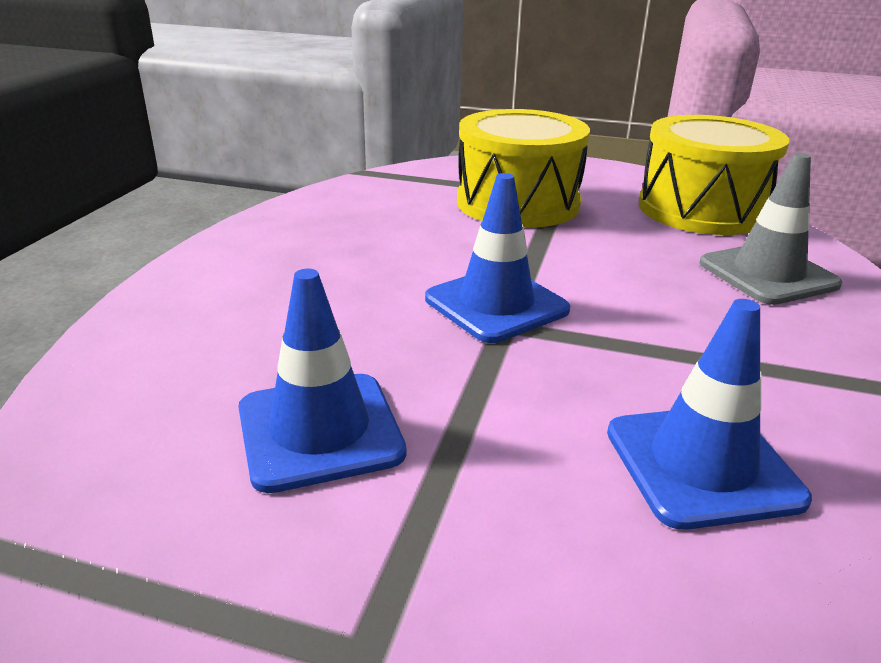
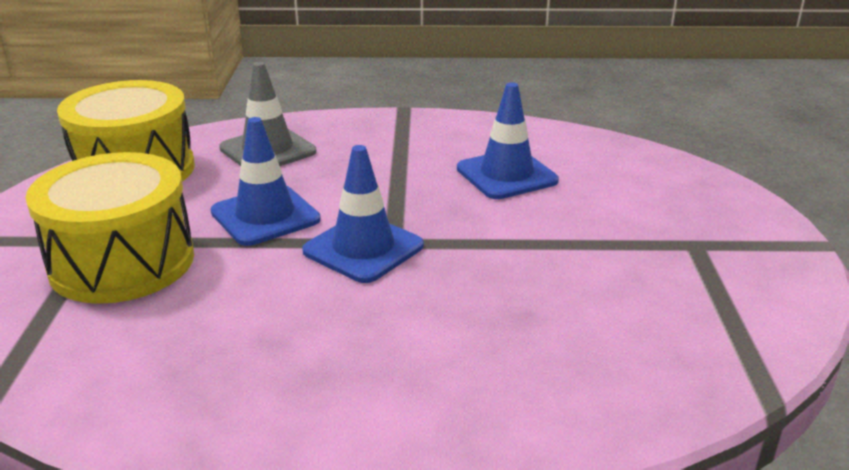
camera: 105 degrees left, 0 degrees up
(320, 431) = (568, 291): blue traffic cone -> blue traffic cone (265, 216)

